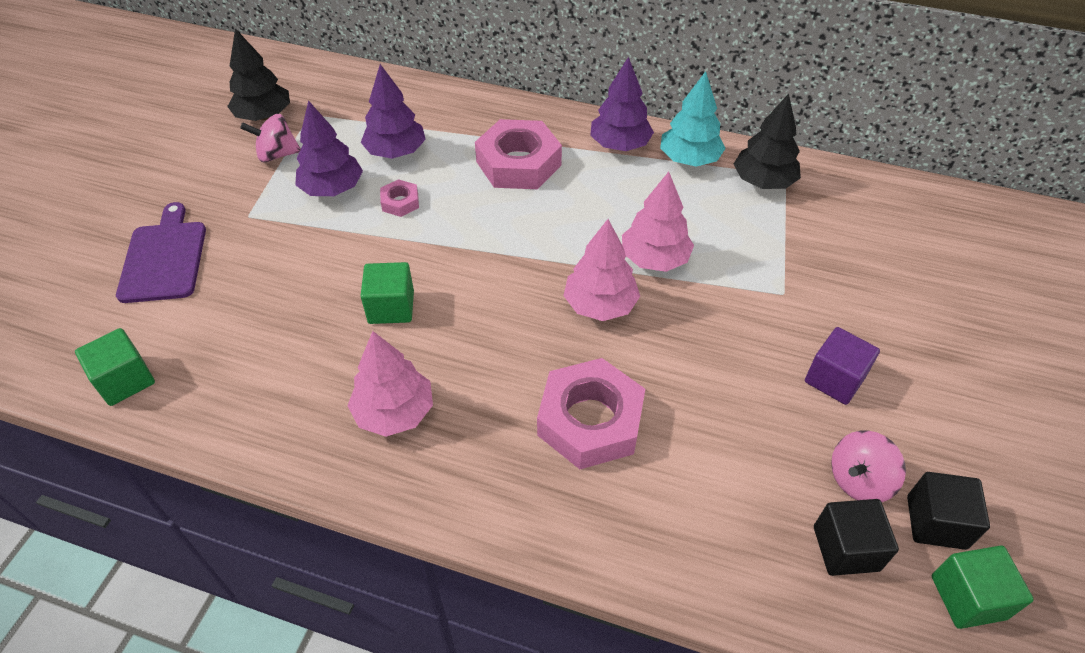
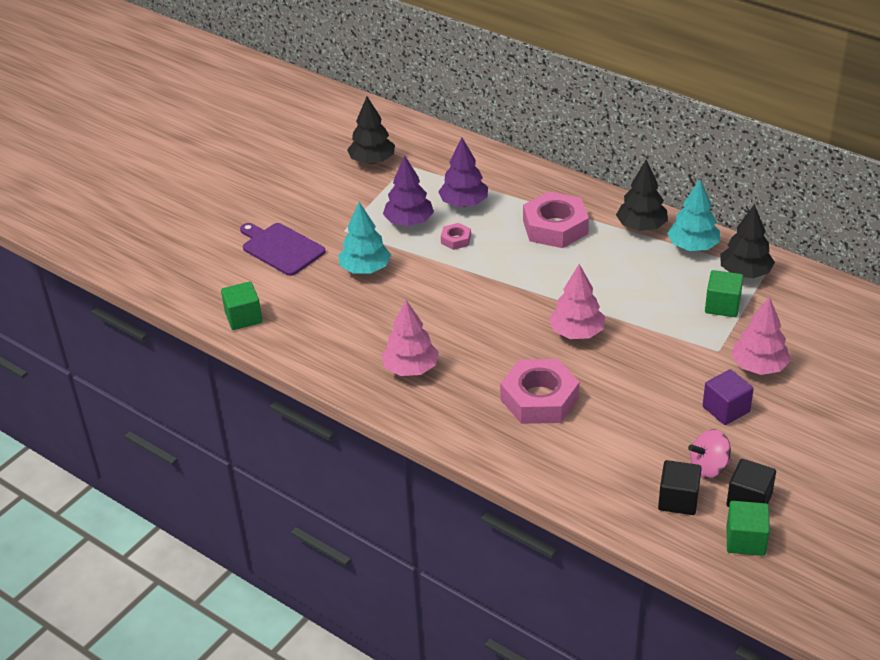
camera: 20 degrees right, 10 degrees down
(164, 258) = (281, 248): purple cutting board -> purple cutting board turned 60 degrees counterclockwise
(277, 155) = (375, 191): pink spinning top -> none
(290, 267) = (365, 269): none -> turquoise tree
(391, 307) = (427, 307): green cube -> green cube (722, 306)
(619, 145) = (641, 227): purple tree -> black tree
(654, 259) = (631, 311): pink tree -> pink tree (758, 367)

